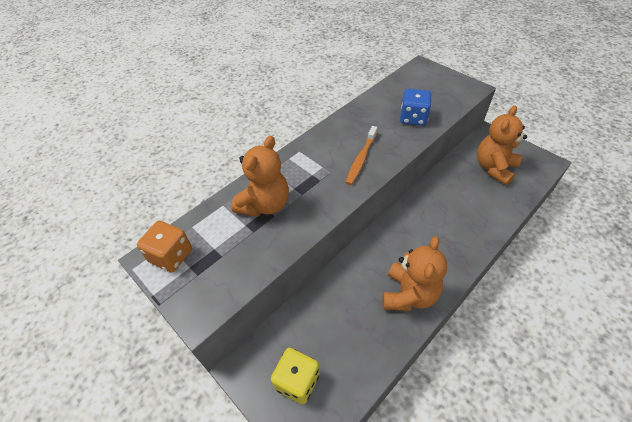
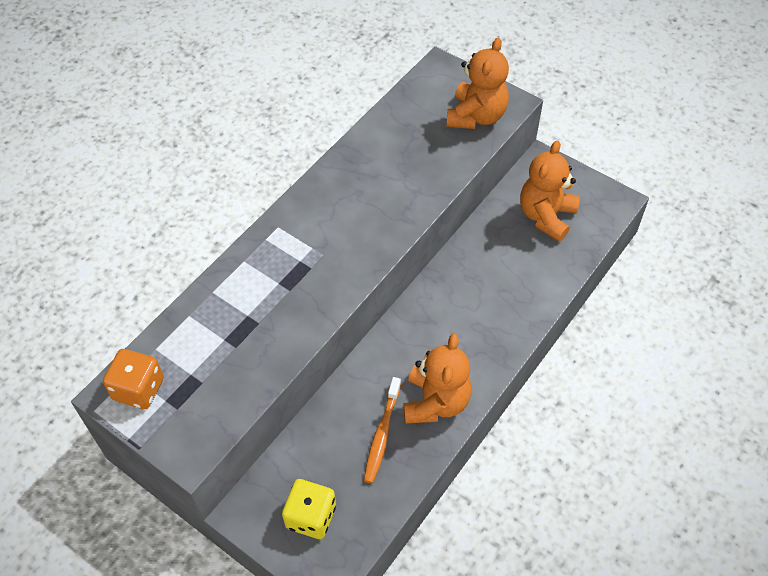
camera: 10 degrees left, 5 degrees up
(265, 205) = (244, 309): orange teddy bear -> orange teddy bear (476, 116)
(361, 159) = (362, 232): orange toothbrush -> orange toothbrush (382, 434)
(413, 118) = (429, 161): blue dice -> none

